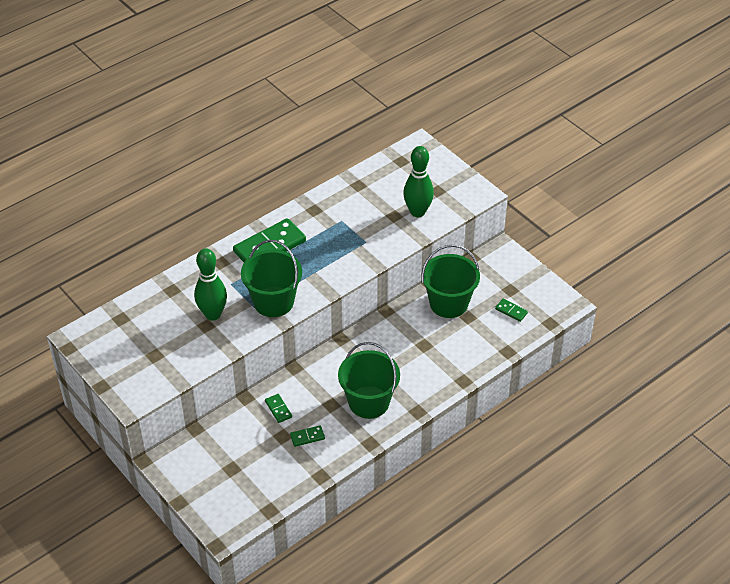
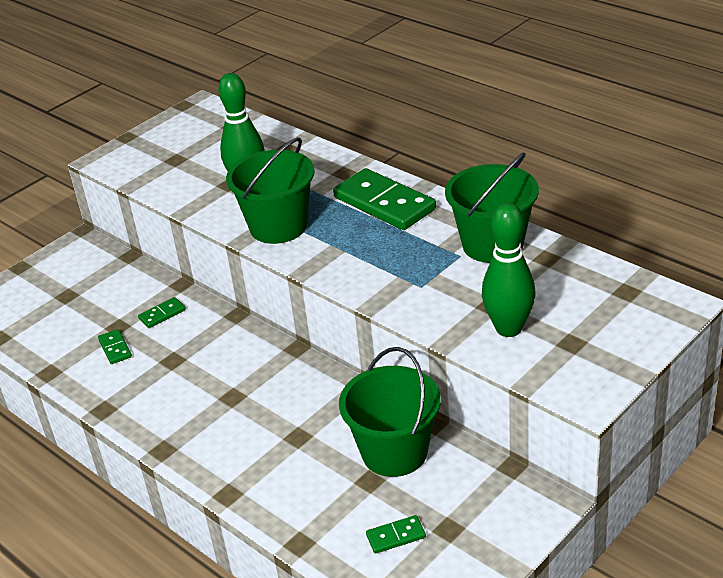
camera: 85 degrees right, 10 degrees down
(369, 402) = (178, 395): green bucket -> green bucket (492, 244)
(511, 311) = (396, 536): green domino -> green domino turned 45 degrees clockwise

